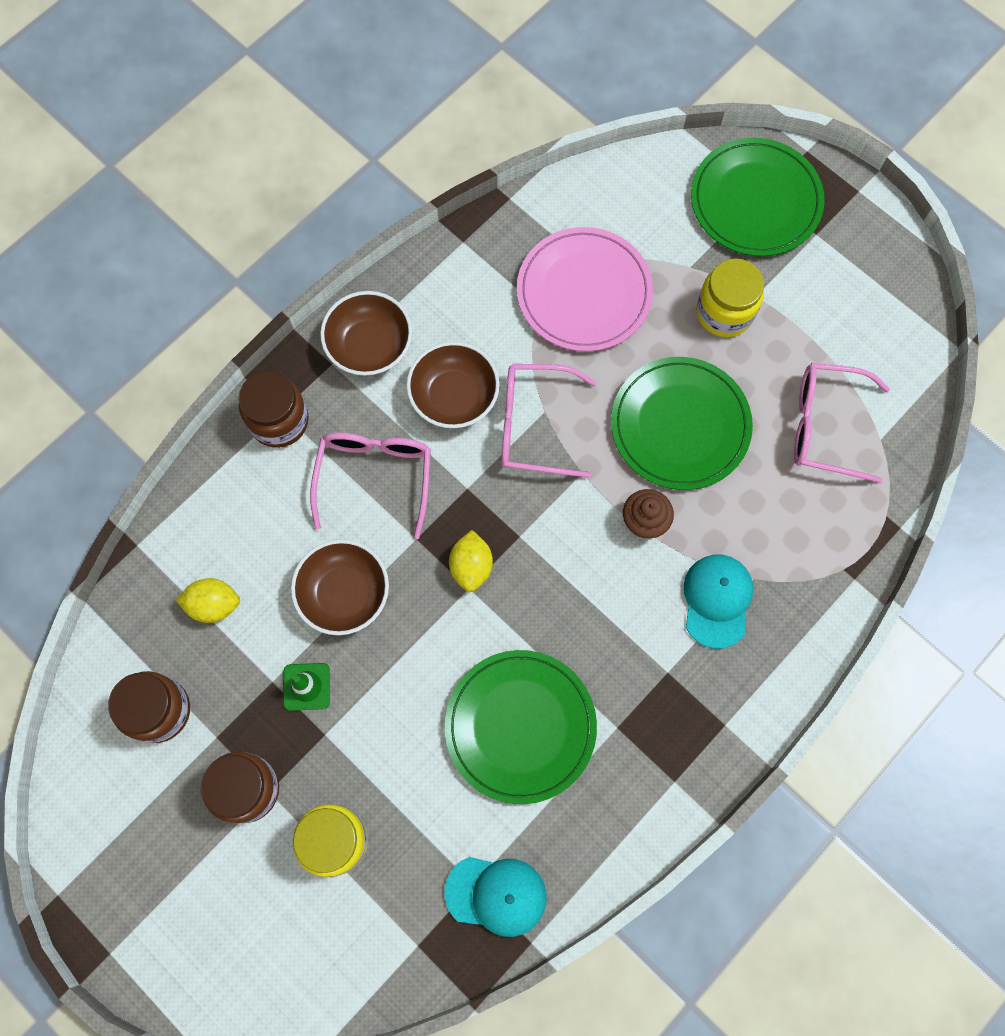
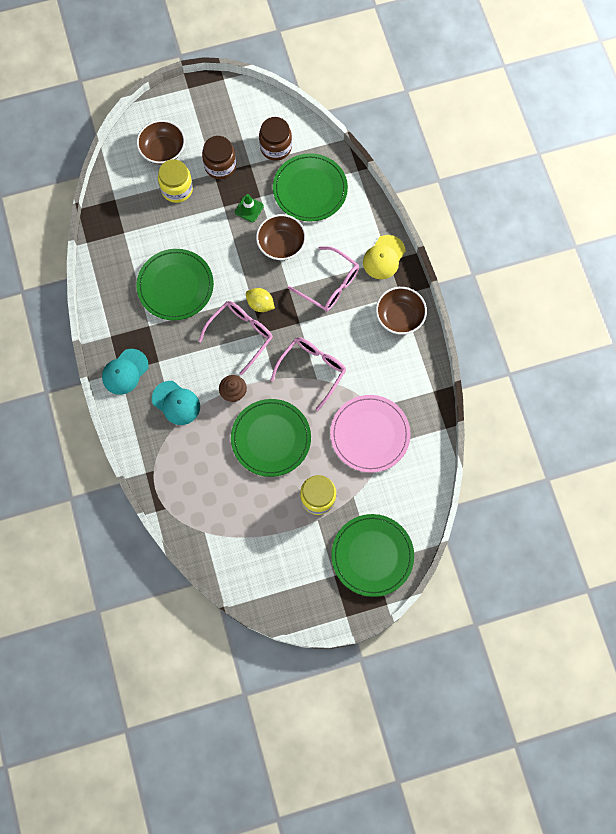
camera: 120 degrees right, 0 degrees up
(214, 604) = (310, 189): yellow lemon -> green plate
(279, 421) = (384, 257): brown jar -> yellow cap
(454, 396) = (349, 341): brown bowl -> brown bowl (163, 150)
(496, 895) = (114, 239): turquoise cap -> turquoise cap (125, 372)
(826, 426) = (227, 509): pink glasses -> pink glasses (240, 335)

